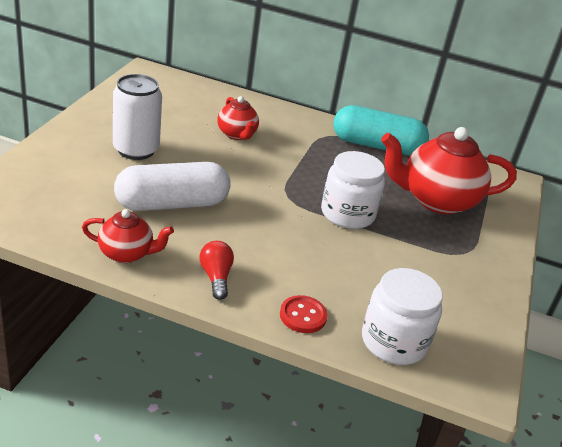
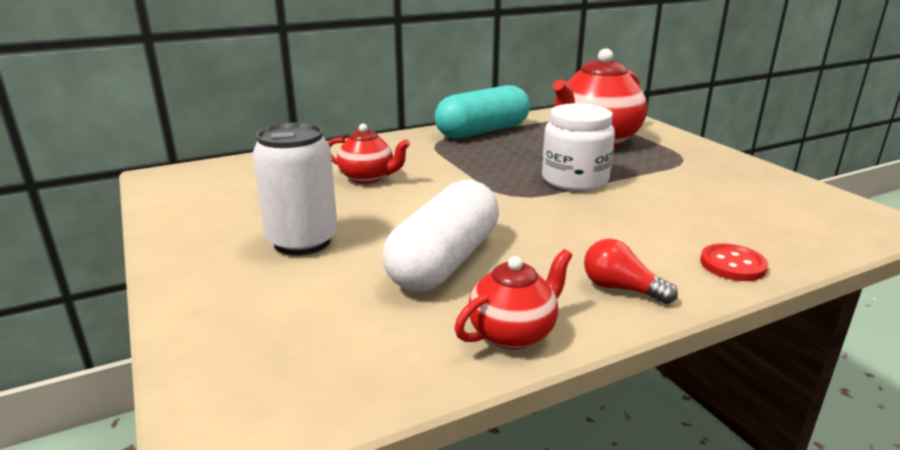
camera: 40 degrees left, 10 degrees down
(394, 342) = (804, 235): white jar -> none

